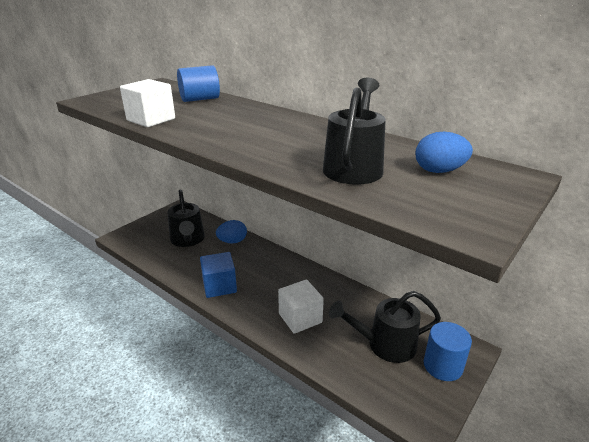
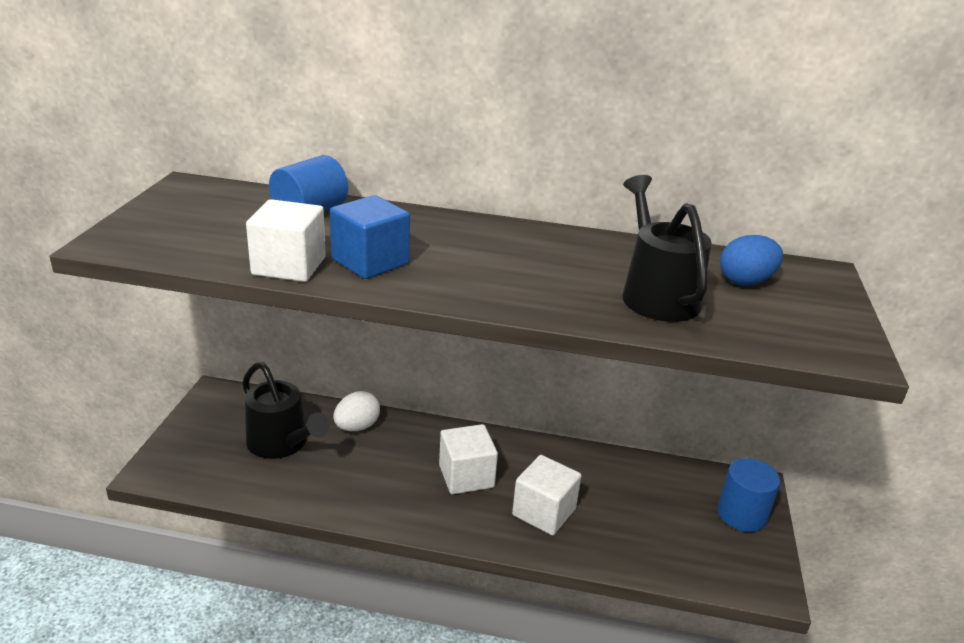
camera: 30 degrees left, 0 degrees up
(219, 286) = (397, 502): blue cube -> blue cube (370, 261)
(232, 241) = (357, 427): blue egg -> white egg
(270, 284) = (466, 476): none -> white cube
(385, 344) = (666, 511): black watering can -> none

